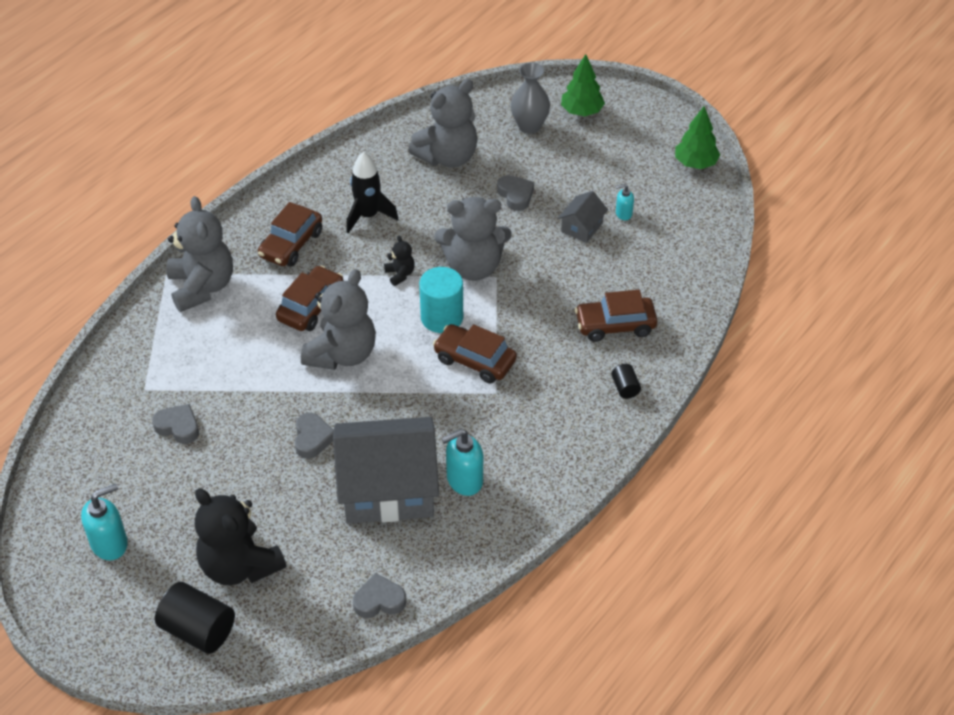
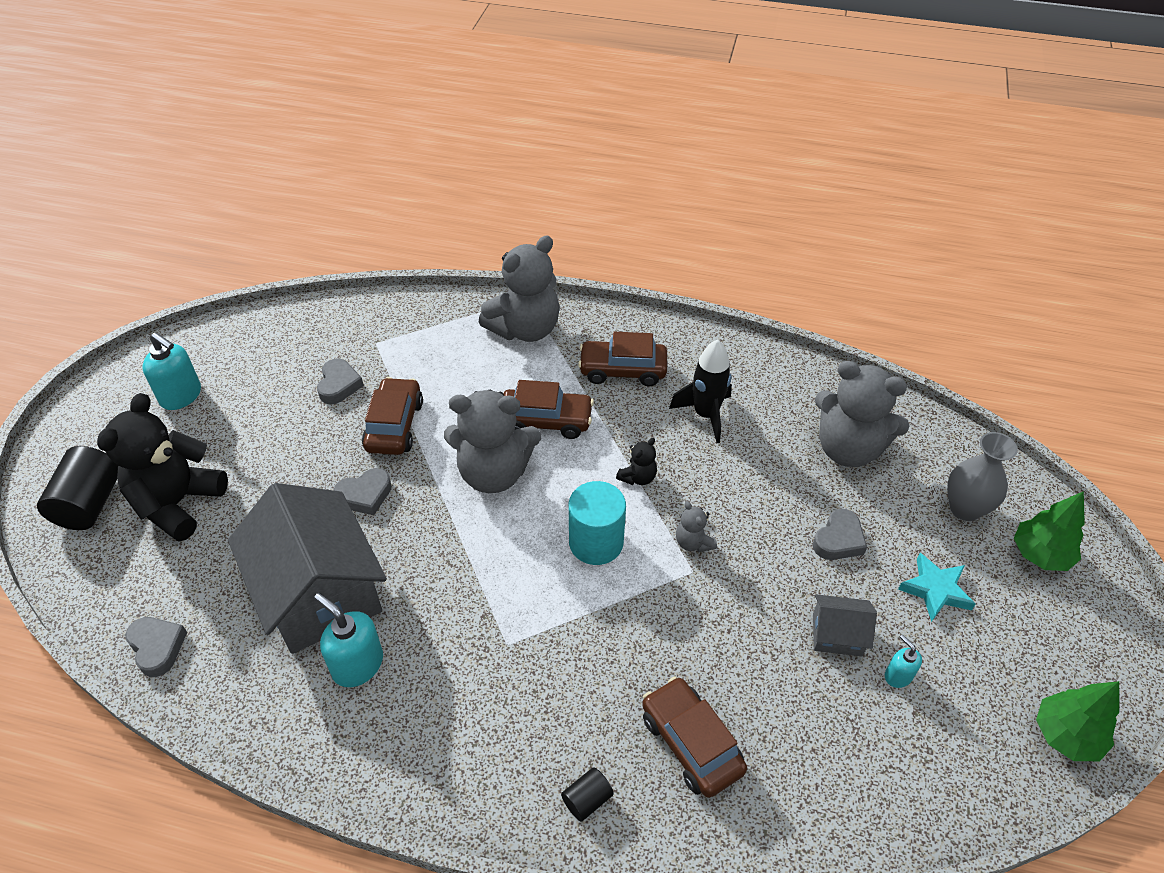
camera: 65 degrees right, 0 degrees up
(473, 267) = (693, 542): grey teddy bear -> grey teddy bear, size x0.44
(475, 360) = (547, 602): brown car -> brown car (394, 425)
(578, 169) = (935, 590): none -> turquoise star

